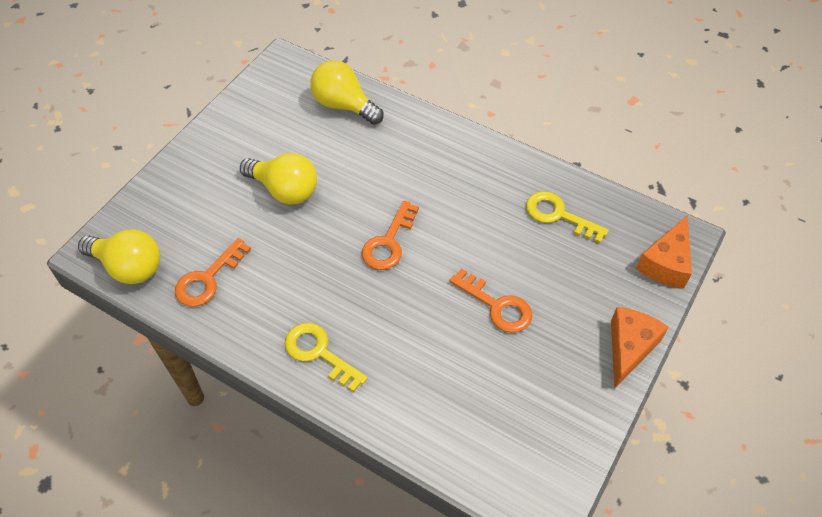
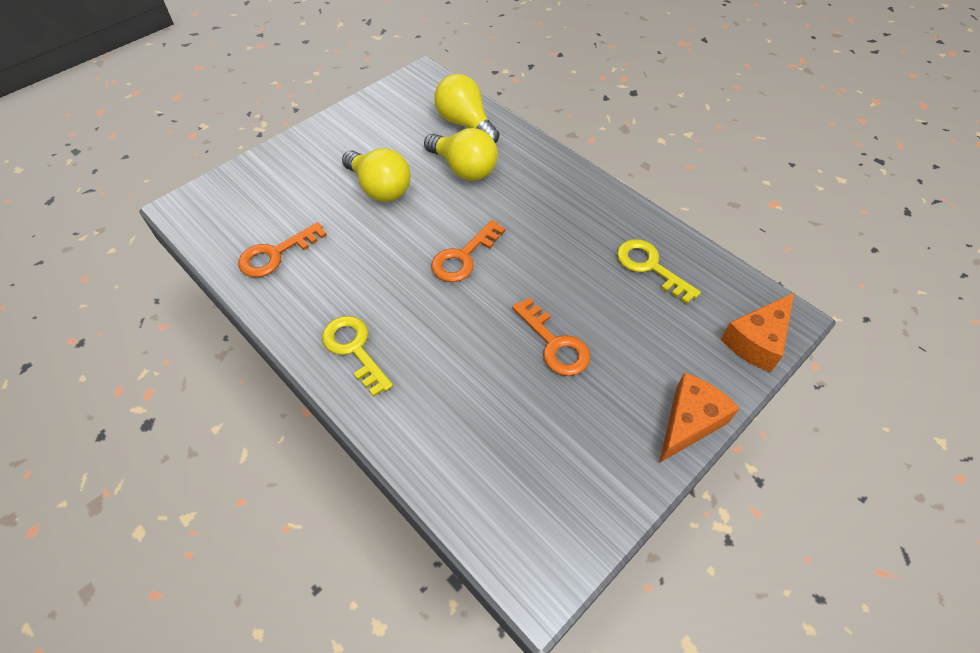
camera: 15 degrees right, 0 degrees up
(129, 267) = (208, 228): yellow light bulb -> yellow light bulb (464, 169)

